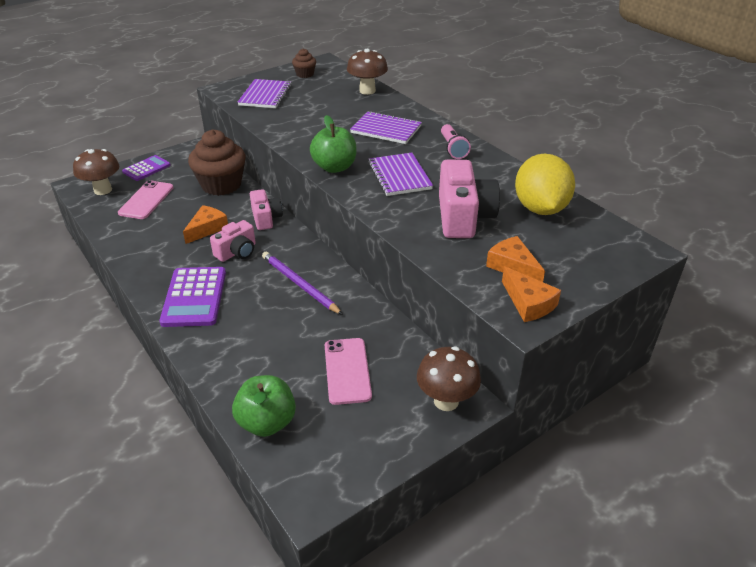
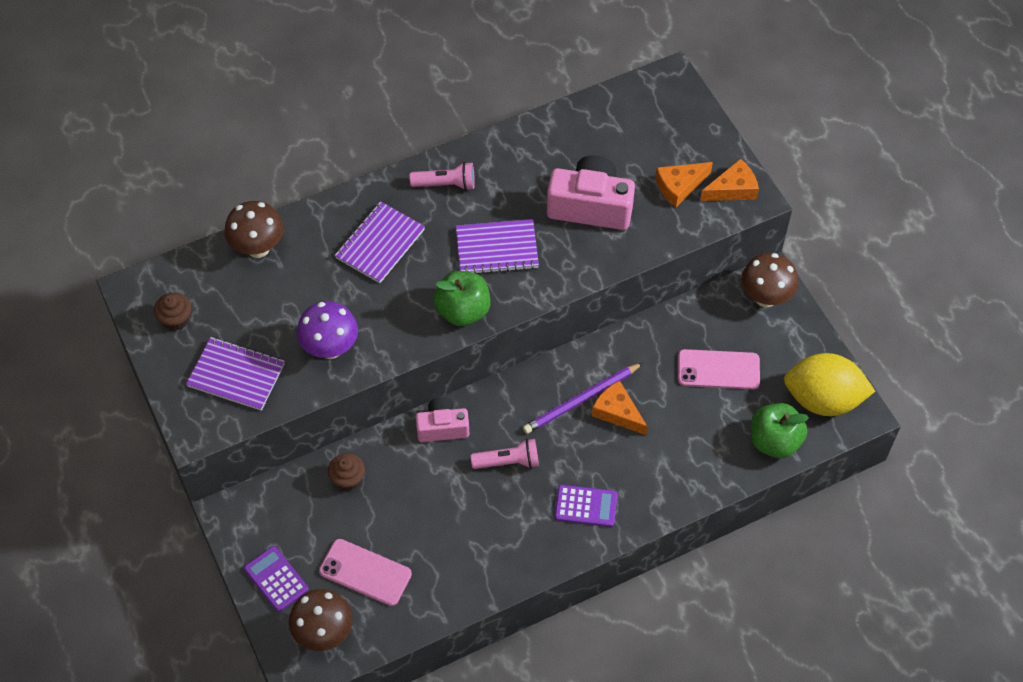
camera: 80 degrees left, 20 degrees up
(194, 297) = (586, 506): purple calculator -> purple calculator, size x0.63
(207, 229) = (451, 495): orange cheese -> orange cheese (617, 412)
(221, 185) = (348, 479): brown cupcake -> brown cupcake, size x0.48
(237, 252) = (508, 461): pink camera -> pink flashlight
(291, 122) = (330, 348): none -> purple mushroom
(540, 208) = (587, 137): yellow lemon -> yellow lemon (823, 399)

